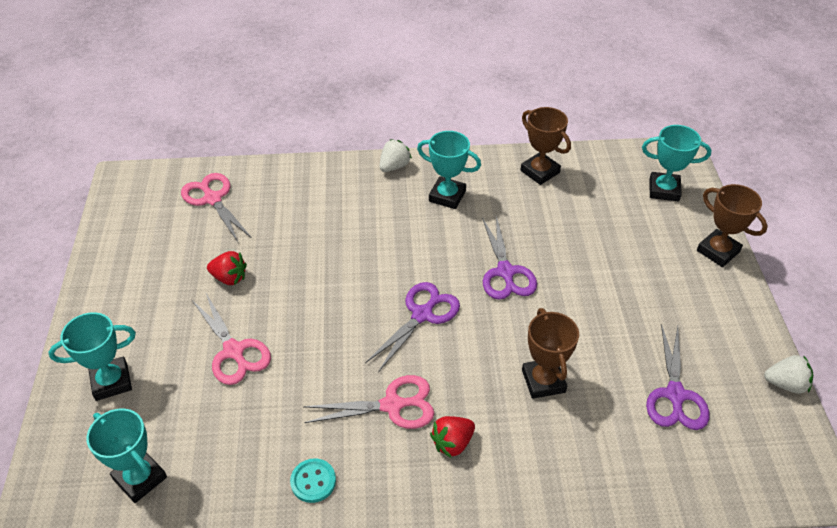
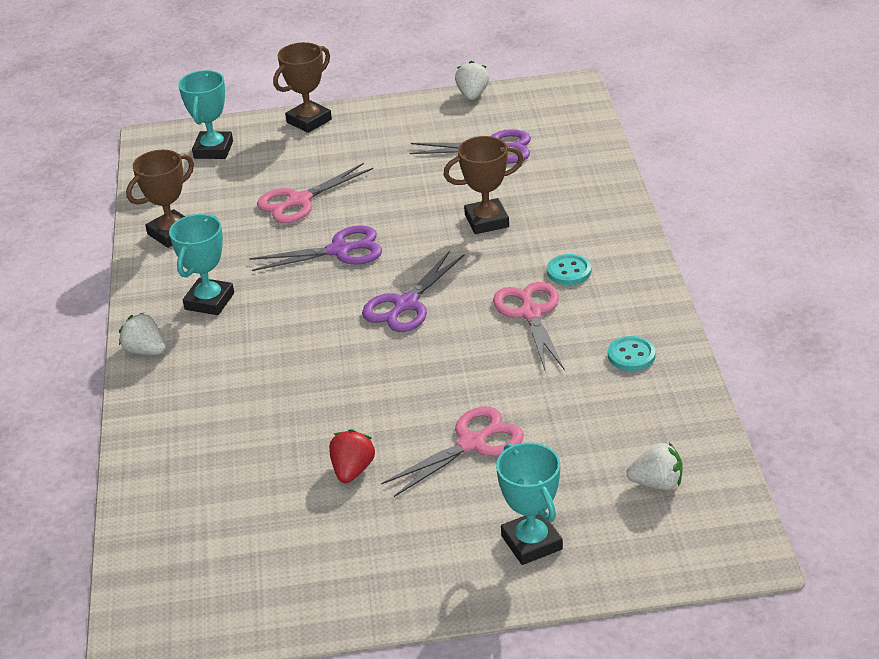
camera: 90 degrees left, 10 degrees down
(140, 478) = (657, 483): turquoise trophy -> white strawberry
(213, 199) = (196, 518): pink scissors -> pink scissors (299, 201)
(422, 315) = (406, 304): purple scissors -> purple scissors turned 90 degrees counterclockwise
(452, 443) = (569, 271): red strawberry -> turquoise button

